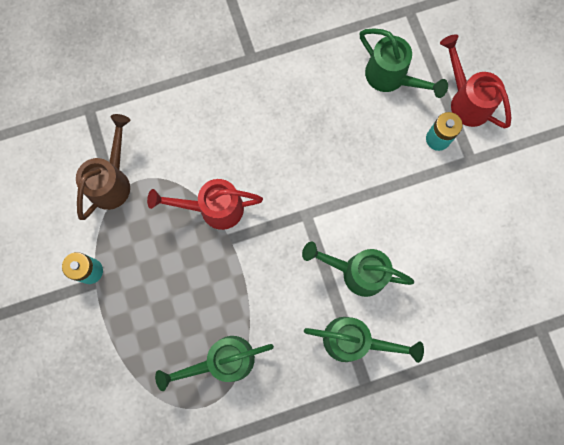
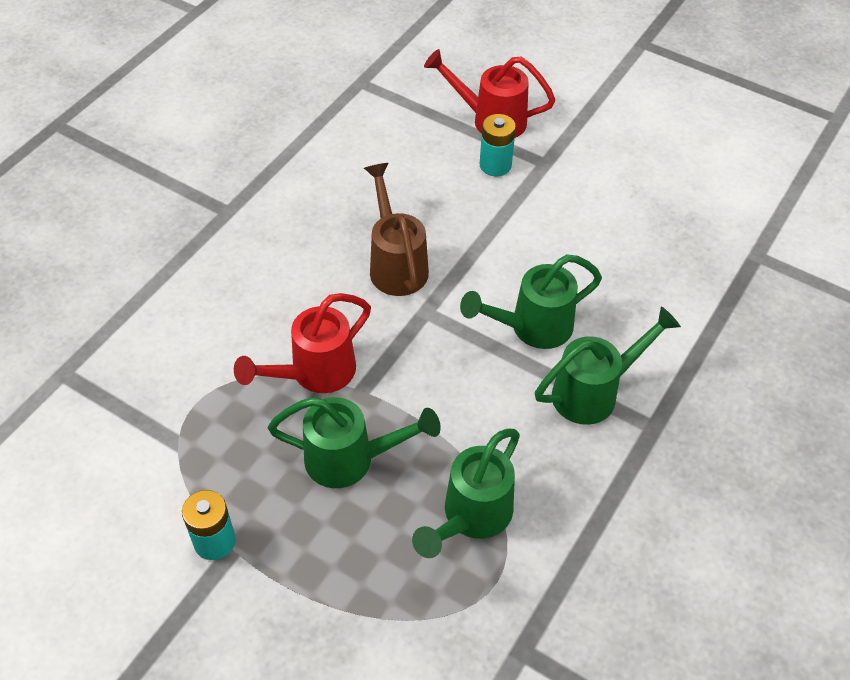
camera: 40 degrees left, 25 degrees down
(113, 180) = (160, 426): brown watering can -> brown watering can (396, 264)
(391, 78) = (398, 144): green watering can -> green watering can (351, 460)

